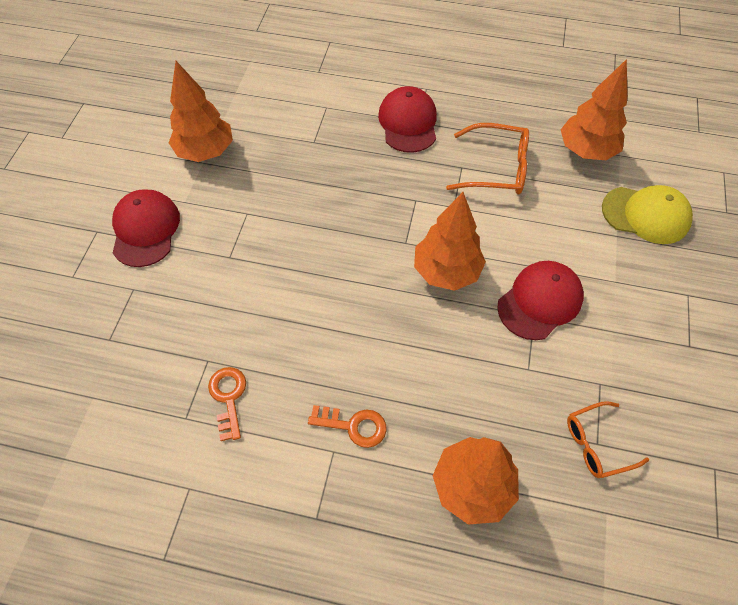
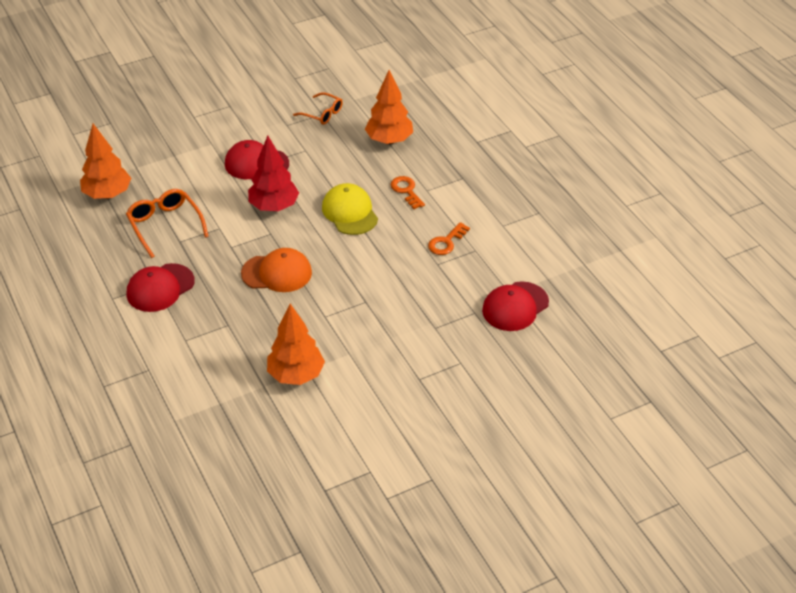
camera: 130 degrees left, 15 degrees down
(145, 229) = (391, 355): red cap -> red cap (515, 306)
(342, 213) = (277, 273): none -> orange cap
(446, 271) = (274, 207): orange tree -> red tree
(646, 215) = (144, 150): yellow cap -> yellow cap (350, 212)

